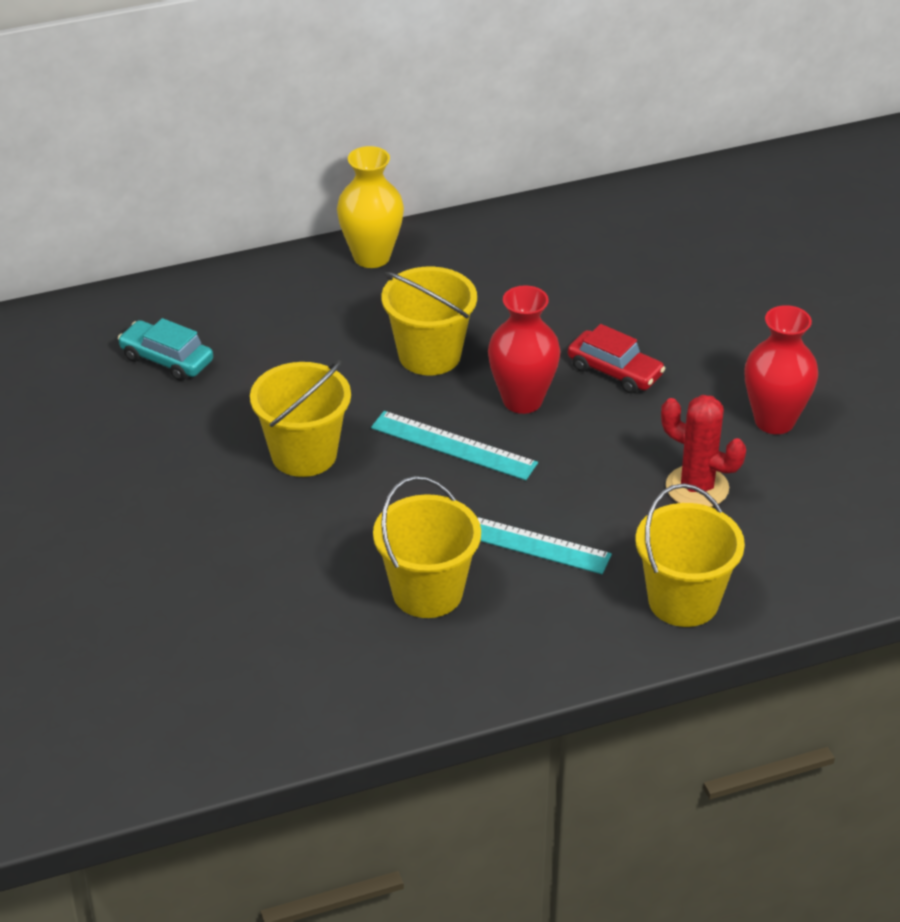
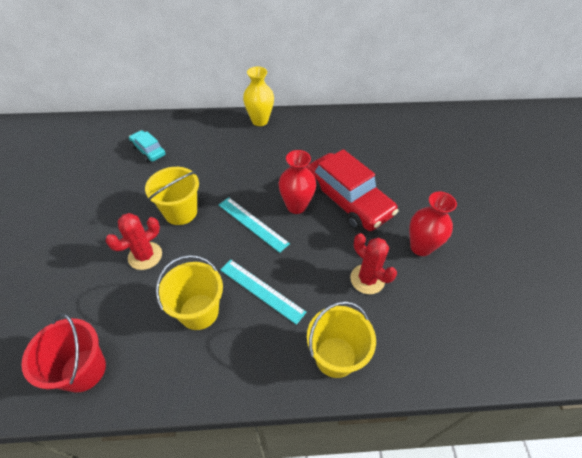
camera: 15 degrees right, 10 degrees up
(279, 706) = (83, 370): none -> red bucket
(280, 535) = (145, 256): none -> red cactus
(429, 355) = (263, 173): yellow bucket -> none
(614, 371) = (347, 200): red car -> red car, size x2.02

